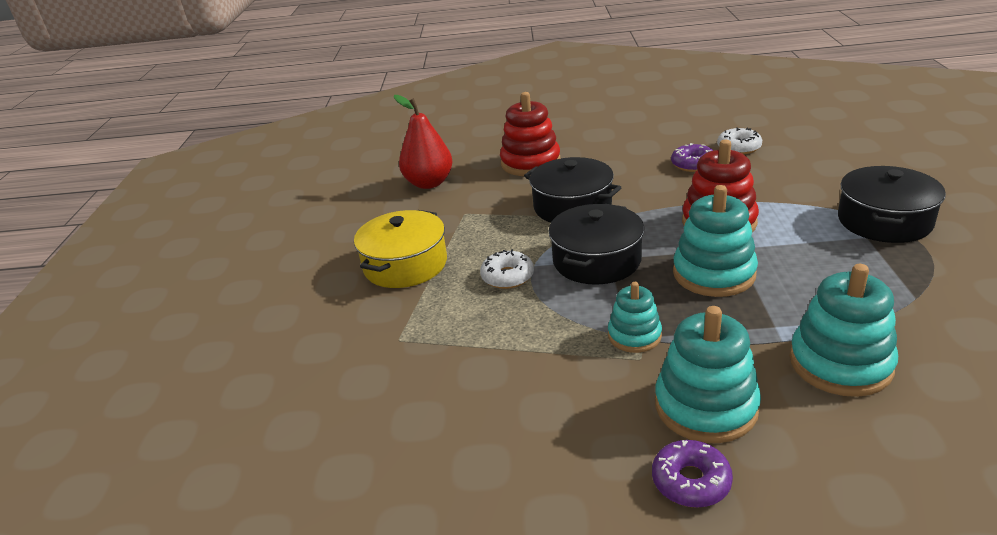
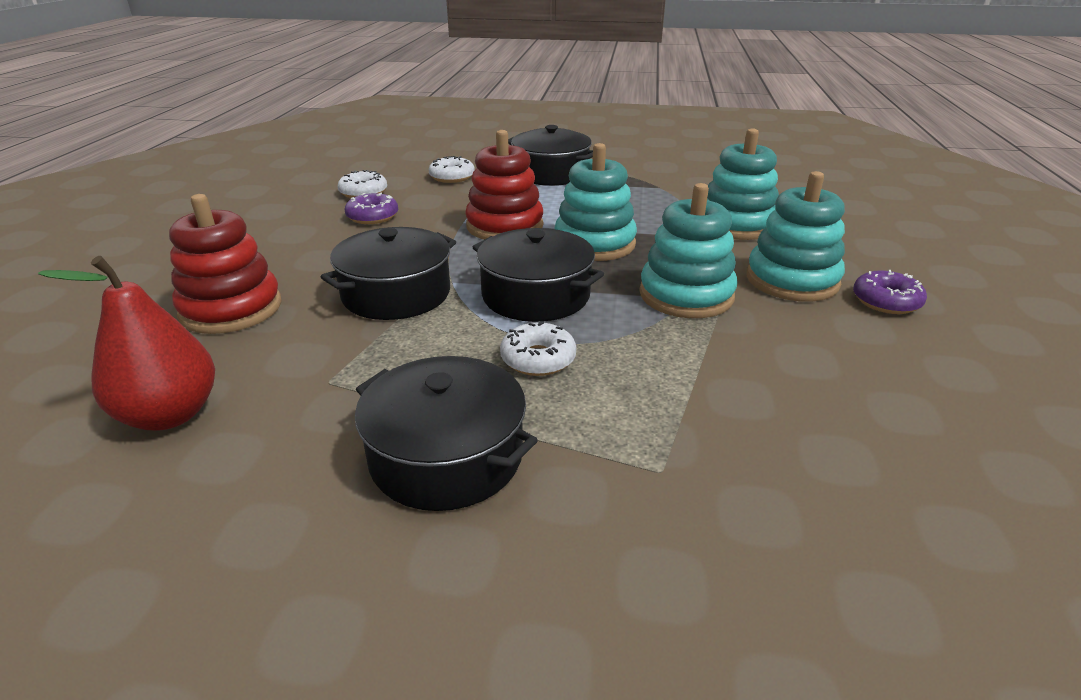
camera: 85 degrees left, 0 degrees up
(405, 265) = (446, 456): yellow pot -> black pot
(634, 336) = (686, 295): turquoise stacking toy -> turquoise stacking toy, size x1.67
(815, 173) = (452, 177): none -> white donut

